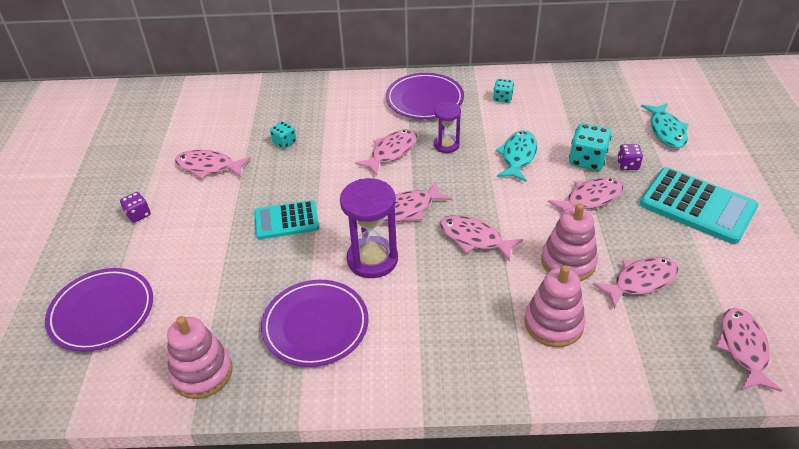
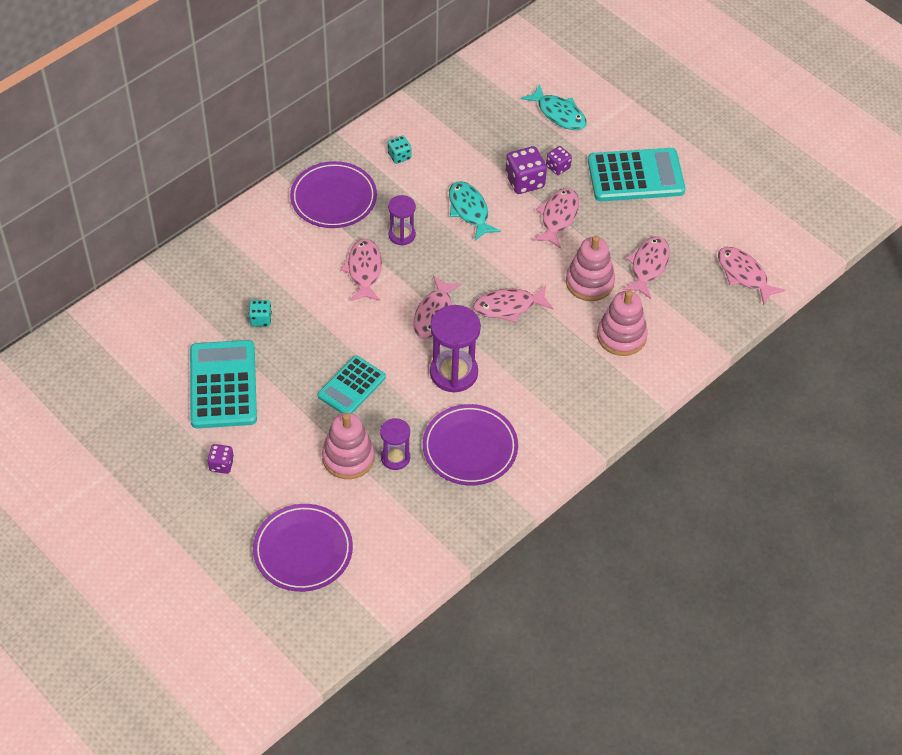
camera: 45 degrees left, 10 degrees up
(202, 373) = (432, 533): pink stacking toy -> pink stacking toy (348, 457)
(208, 167) = (223, 385): pink fish -> turquoise calculator
(251, 292) = (395, 457): none -> purple hourglass
(587, 160) = (525, 181): turquoise dice -> purple dice

